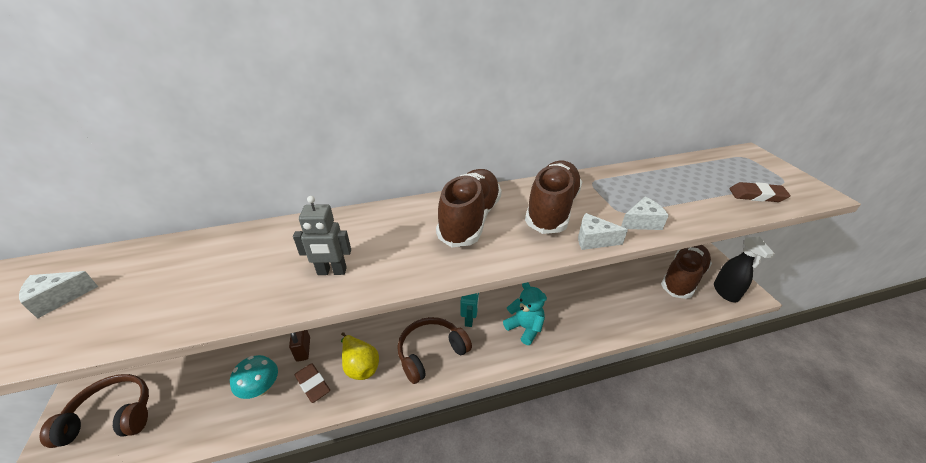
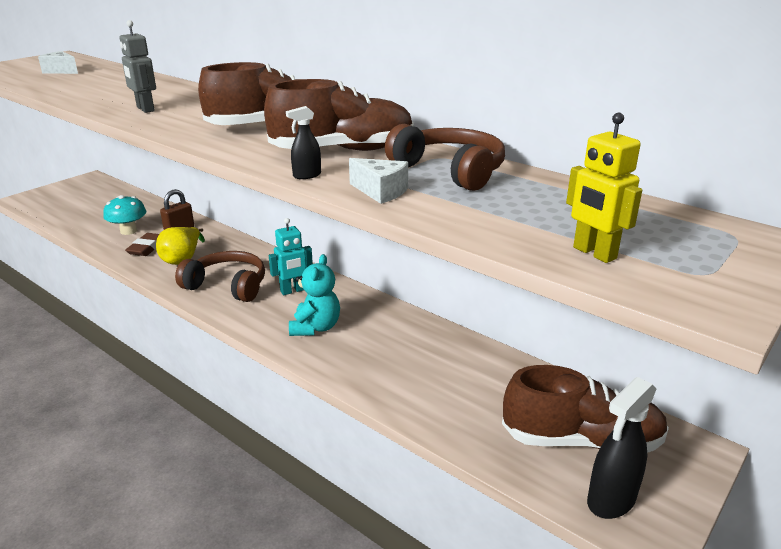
camera: 55 degrees right, 10 degrees down
(112, 417) = (72, 197): brown headphones -> brown headphones (450, 171)
(593, 240) = (306, 175): white cheese -> black spray bottle
(756, 195) = (594, 253): brown eraser -> yellow robot

